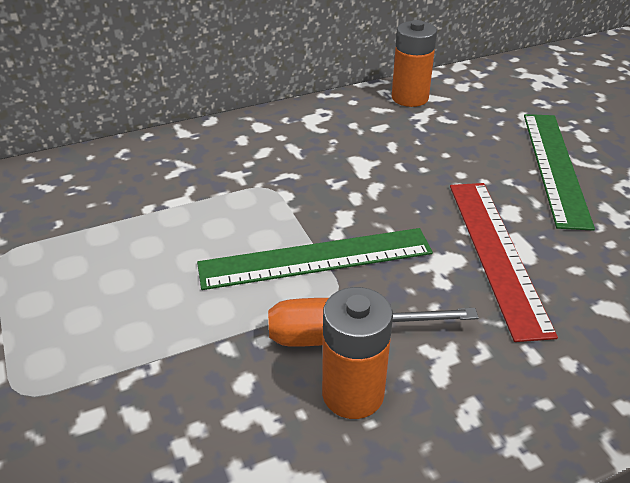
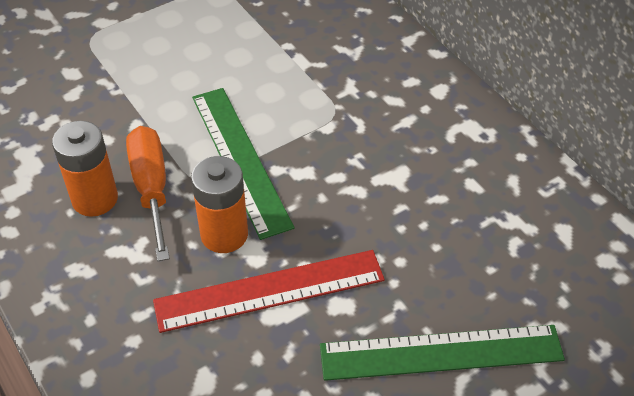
camera: 80 degrees right, 10 degrees up
(410, 98) = (551, 207): orange battery -> orange battery (224, 234)

